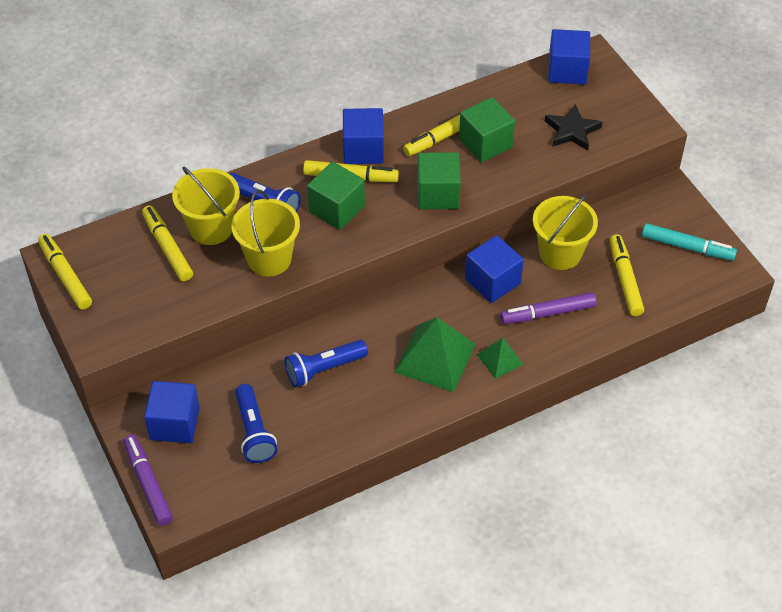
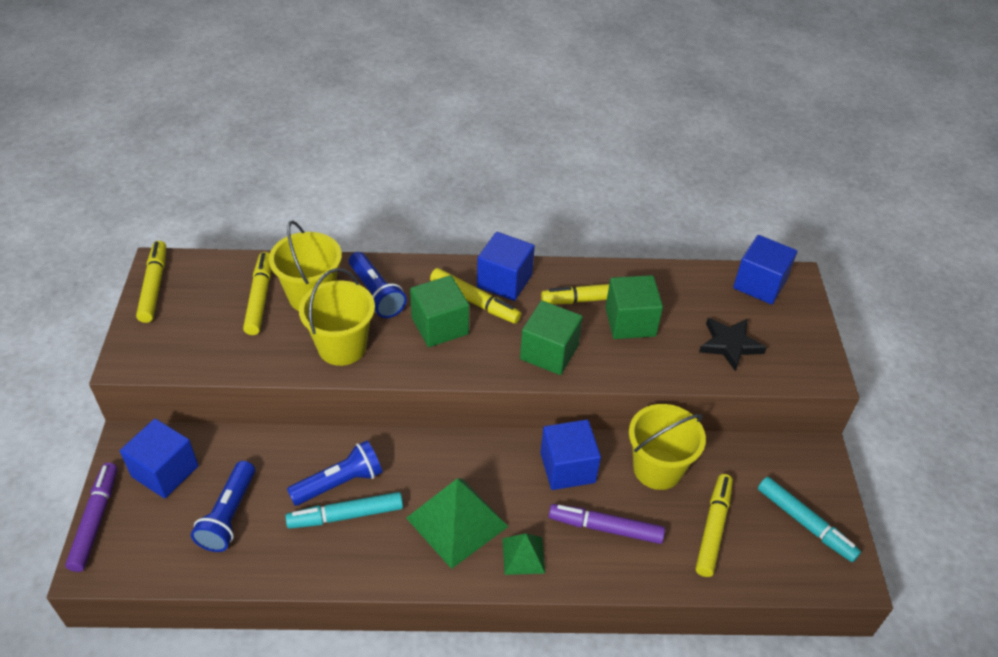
camera: 25 degrees right, 5 degrees down
(324, 369) = (339, 482): blue flashlight -> blue flashlight turned 150 degrees clockwise
(347, 391) = (346, 515): none -> turquoise marker

